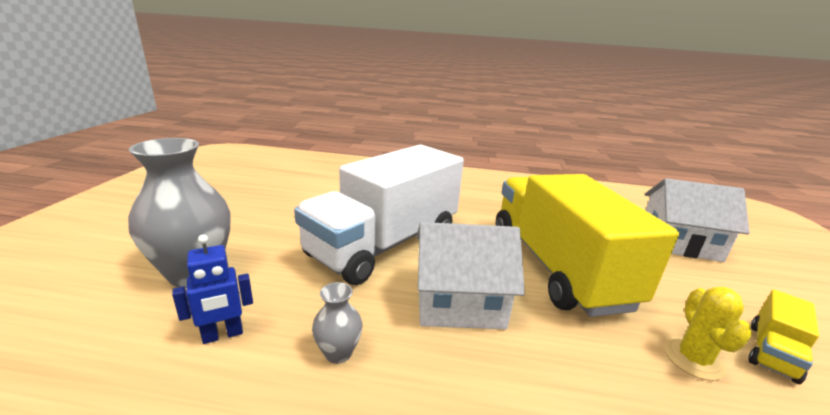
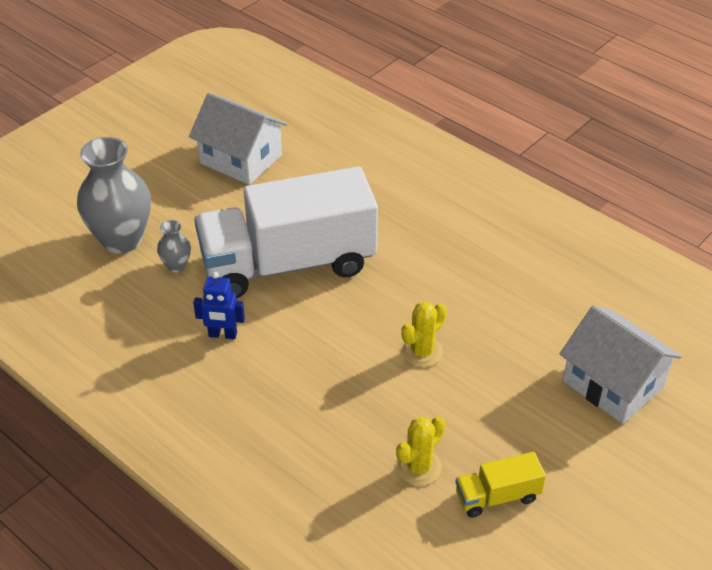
camera: 35 degrees right, 20 degrees up
(223, 335) = (117, 303): blue robot -> blue robot (222, 335)
(338, 353) = (177, 347): grey vase -> grey vase (176, 266)
(459, 302) = (294, 347): white house -> white house (241, 159)
(555, 267) = (422, 352): yellow truck -> yellow cactus

